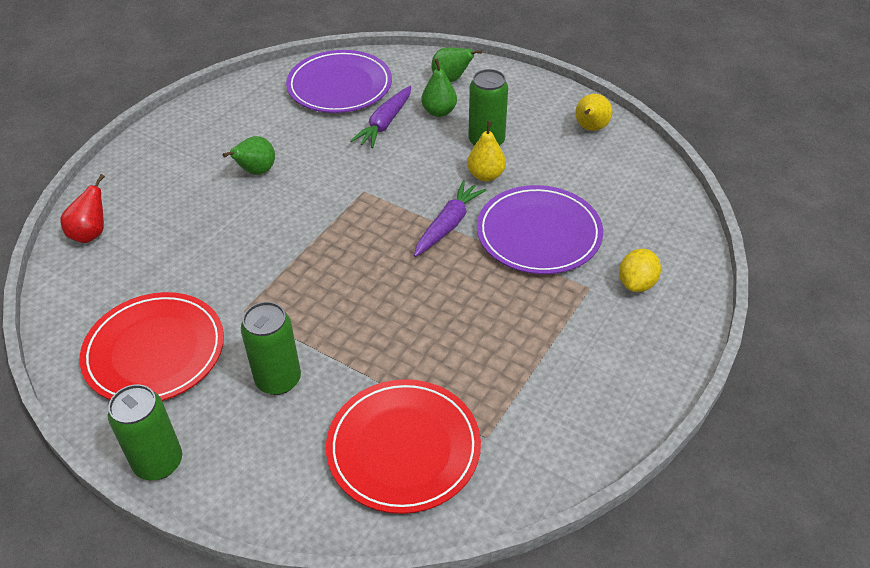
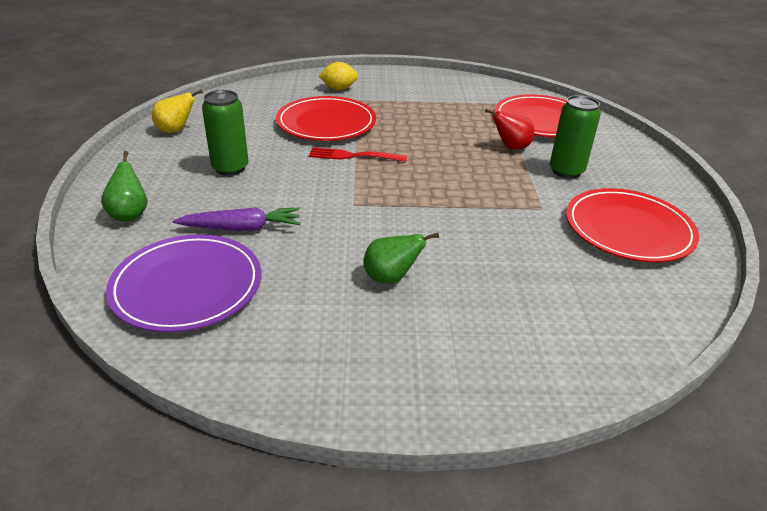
camera: 125 degrees left, 10 degrees down
(91, 234) = (599, 347): red pear -> red pear (511, 147)
(158, 462) = (677, 187): green can -> none
(439, 112) = (198, 204): green pear -> none
(448, 225) = (353, 156): purple carrot -> red fork
(486, 175) = (278, 157): yellow pear -> none
(539, 234) = (326, 123): purple plate -> red plate

